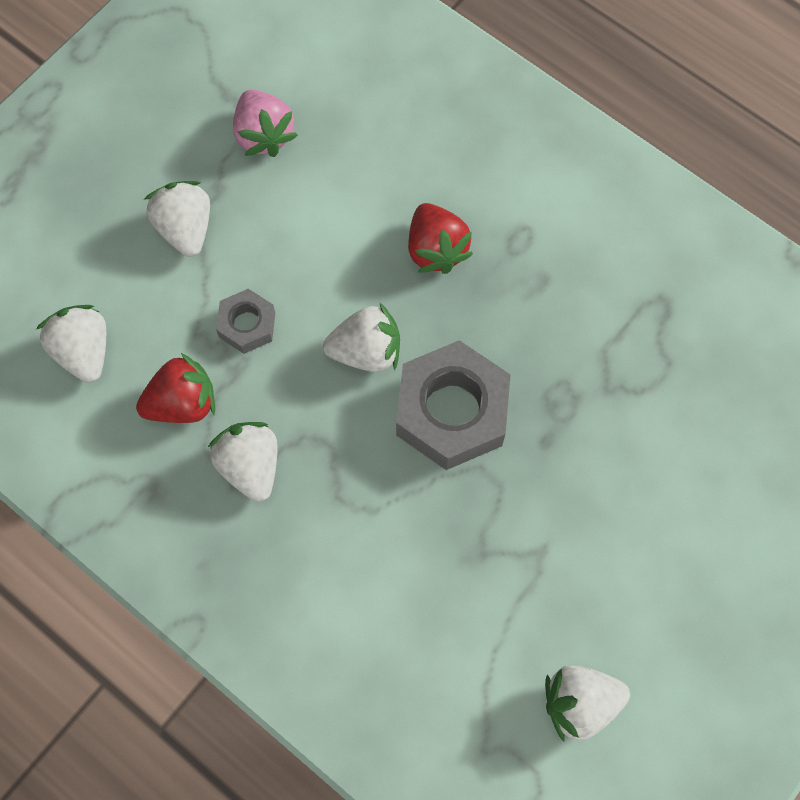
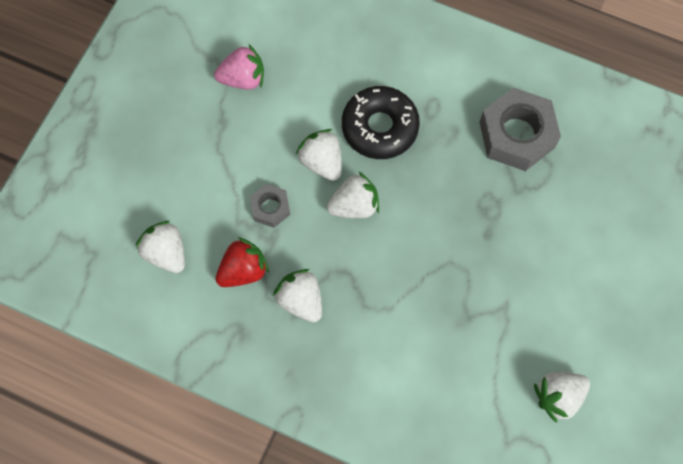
camera: 15 degrees left, 0 degrees up
(185, 228) = (209, 154): white strawberry -> white strawberry (322, 162)
(264, 135) = (243, 79): pink strawberry -> pink strawberry turned 60 degrees counterclockwise
(436, 249) = (380, 127): red strawberry -> black donut
(451, 411) = (421, 231): grey nut -> grey nut (516, 135)

